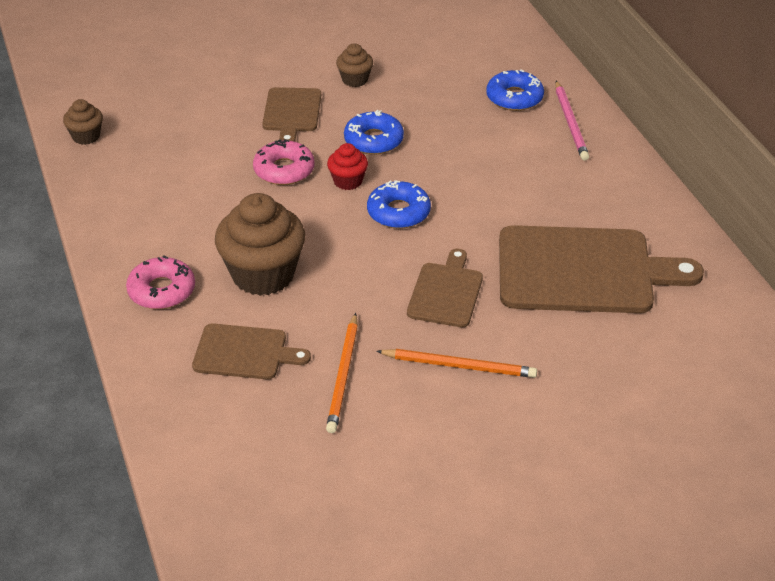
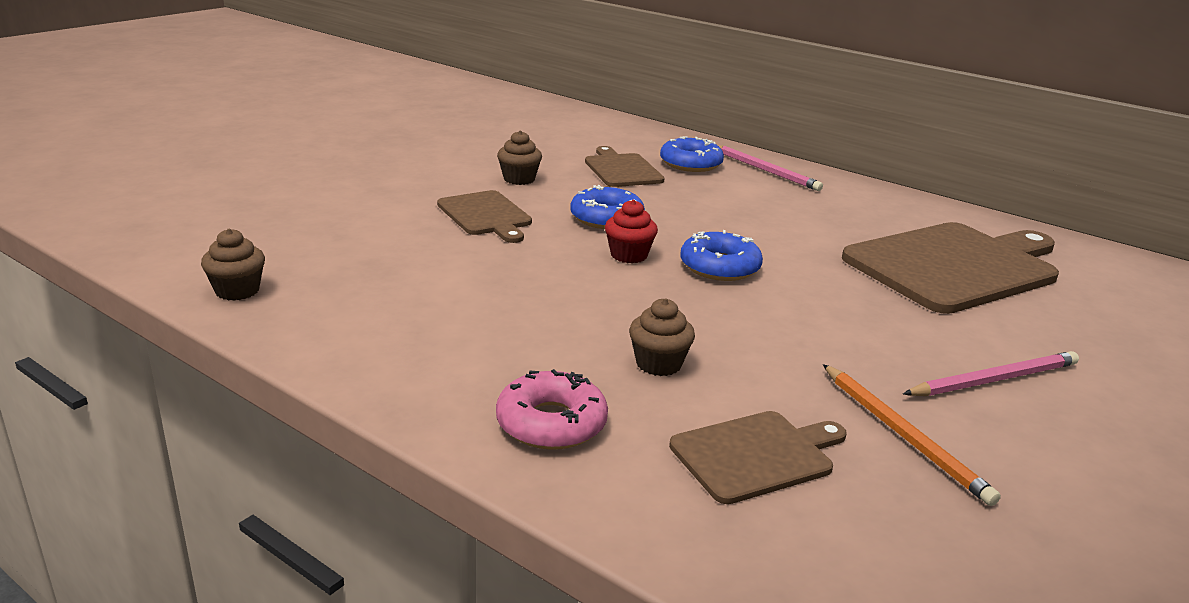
camera: 35 degrees left, 15 degrees down
(263, 275) = (658, 364): brown cupcake -> brown cupcake, size x0.49
(284, 170) = (544, 262): pink donut -> none
(446, 292) = (872, 319): brown cutting board -> brown cutting board (622, 169)
(459, 366) = (994, 379): orange pencil -> pink pencil

